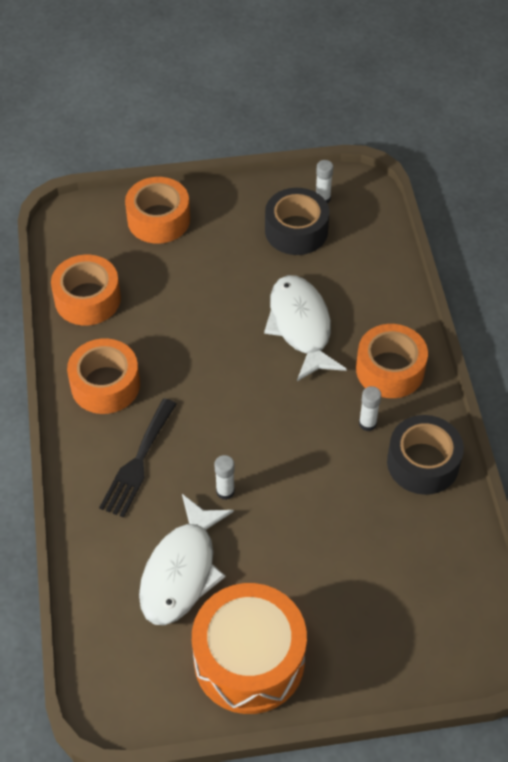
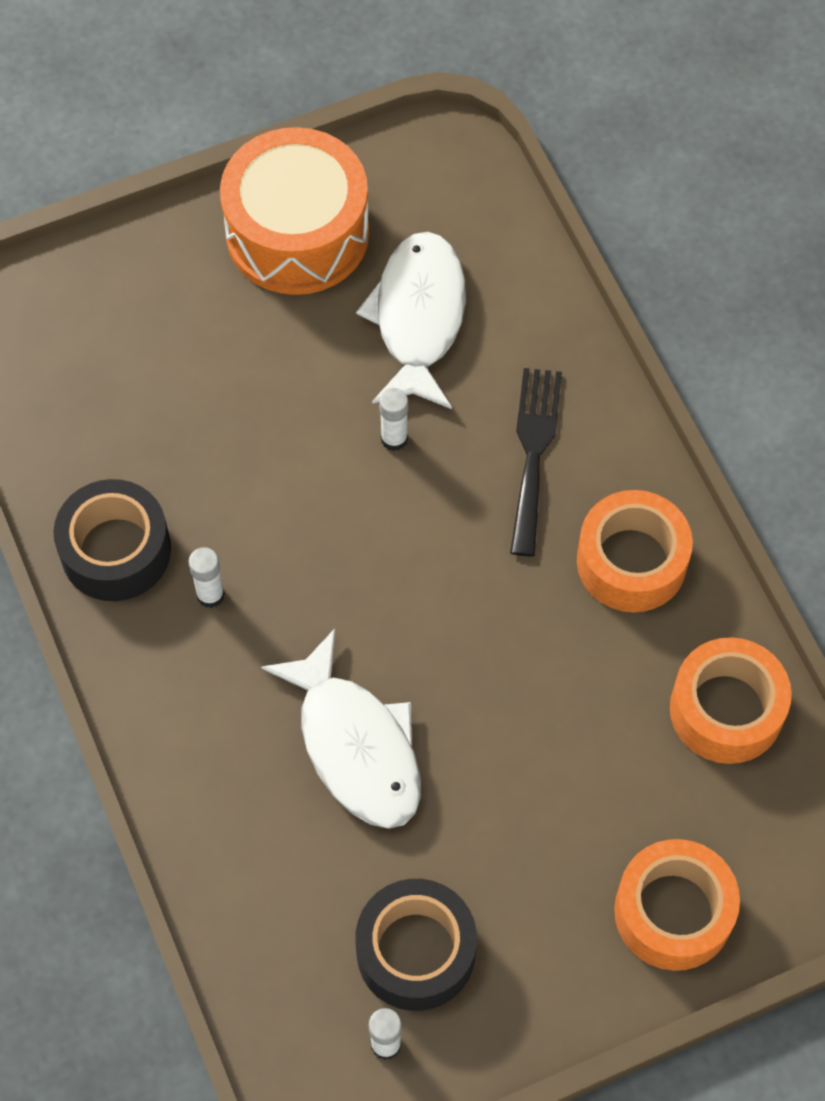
camera: 165 degrees right, 10 degrees up
(390, 370) = (192, 699): orange tape -> none

